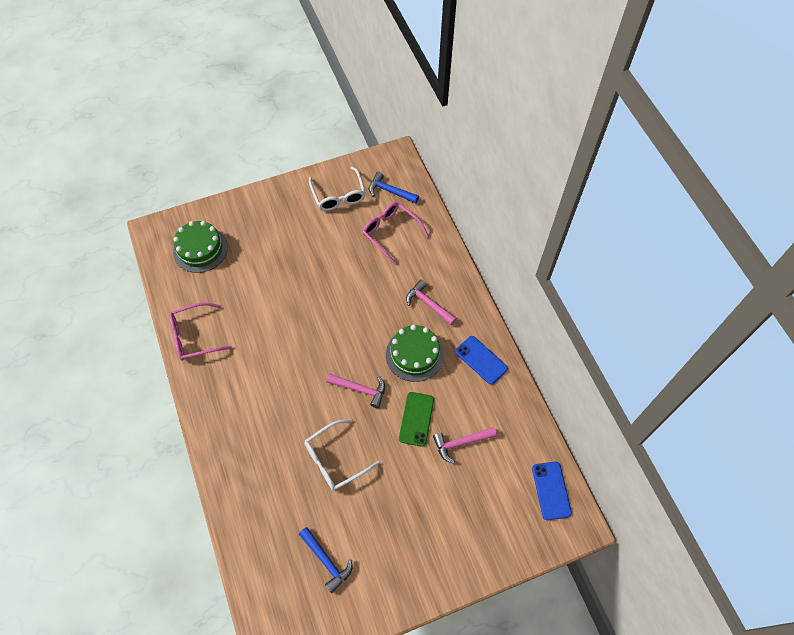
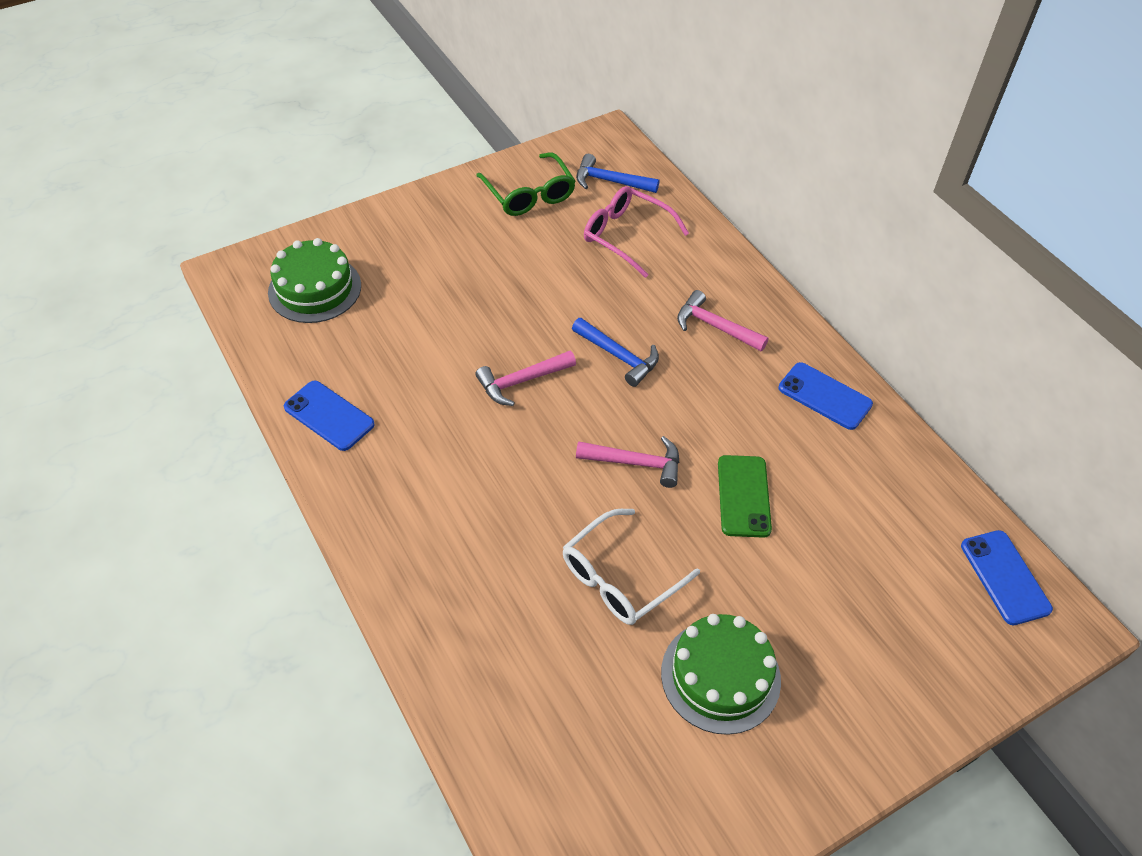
camera: 10 degrees left, 10 degrees down
(195, 336) = (329, 416): pink glasses -> blue phone
(326, 561) = (647, 750): blue hammer -> blue hammer (619, 356)
(338, 195) = (529, 194): white glasses -> green glasses
(414, 354) = (713, 401): green cake -> green cake (720, 676)
(460, 443) = (829, 524): pink hammer -> pink hammer (521, 381)

